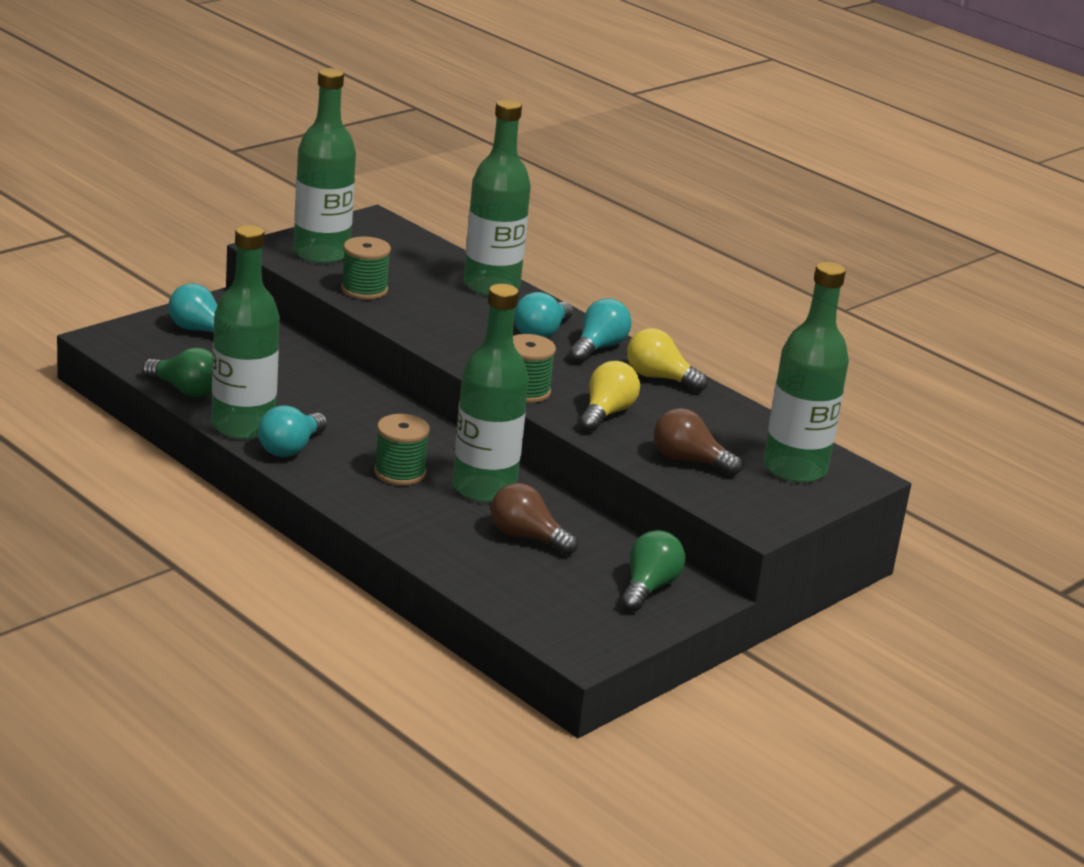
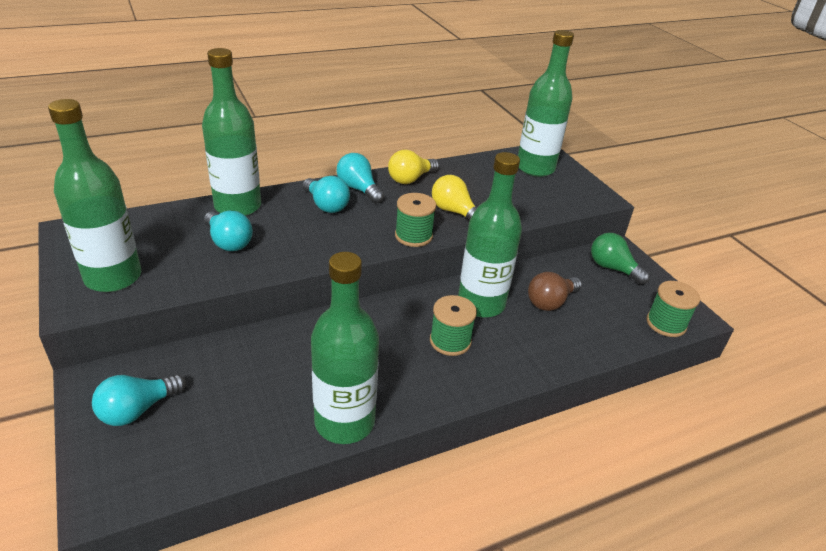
camera: 70 degrees left, 10 degrees up
(185, 390) = (256, 451): green light bulb -> none
(290, 448) = (395, 398): turquoise light bulb -> turquoise light bulb (228, 242)
(364, 290) = (203, 270): green spool -> green spool (666, 323)
(689, 461) = (523, 199): brown light bulb -> none

